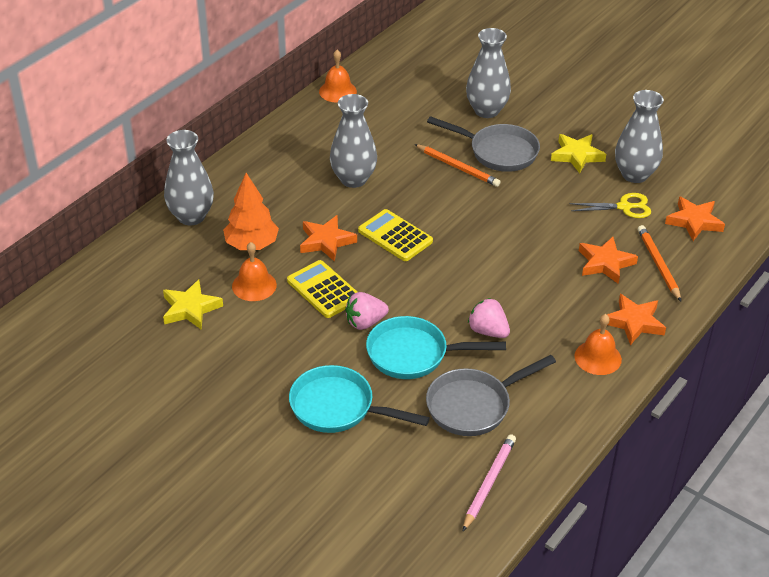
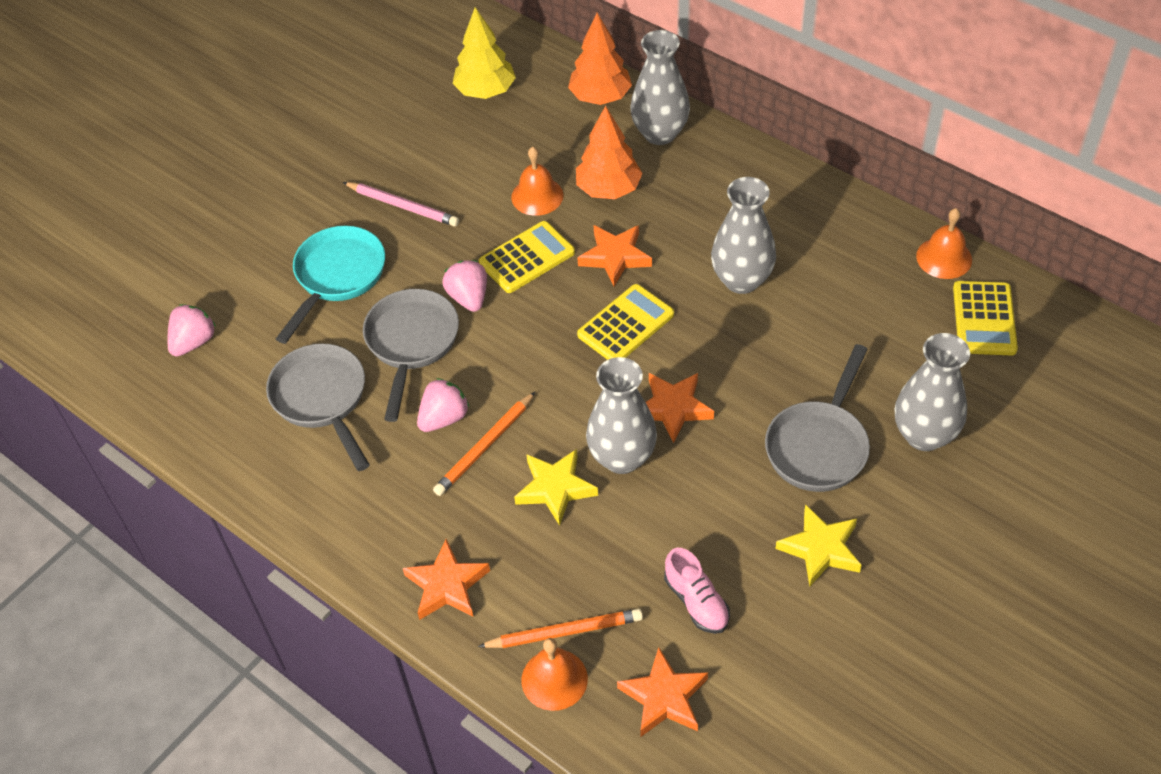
camera: 95 degrees right, 10 degrees up
(115, 321) = (485, 91): none -> yellow tree
(139, 249) = (600, 97): none -> orange tree
(190, 309) = (501, 147): yellow star -> yellow star (555, 488)
(392, 80) = (984, 319): none -> yellow calculator
(413, 503) = (194, 342): none -> pink strawberry
(414, 354) = (411, 343): turquoise pan -> grey pan
(458, 167) = (777, 395): orange pencil -> orange pencil (485, 446)
(489, 483) = (206, 409): pink pencil -> pink pencil (403, 206)
(598, 357) = (386, 535): orange bell -> orange bell (554, 679)
(605, 263) = (569, 562): orange star -> orange star (673, 408)
(624, 207) = (696, 601): yellow scissors -> pink shoe
(634, 174) = (778, 626): grey vase -> grey vase (622, 457)

